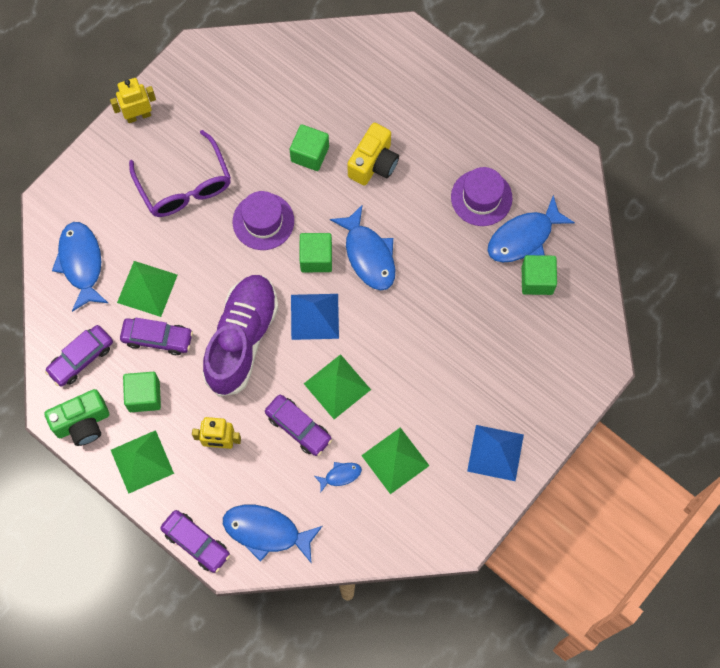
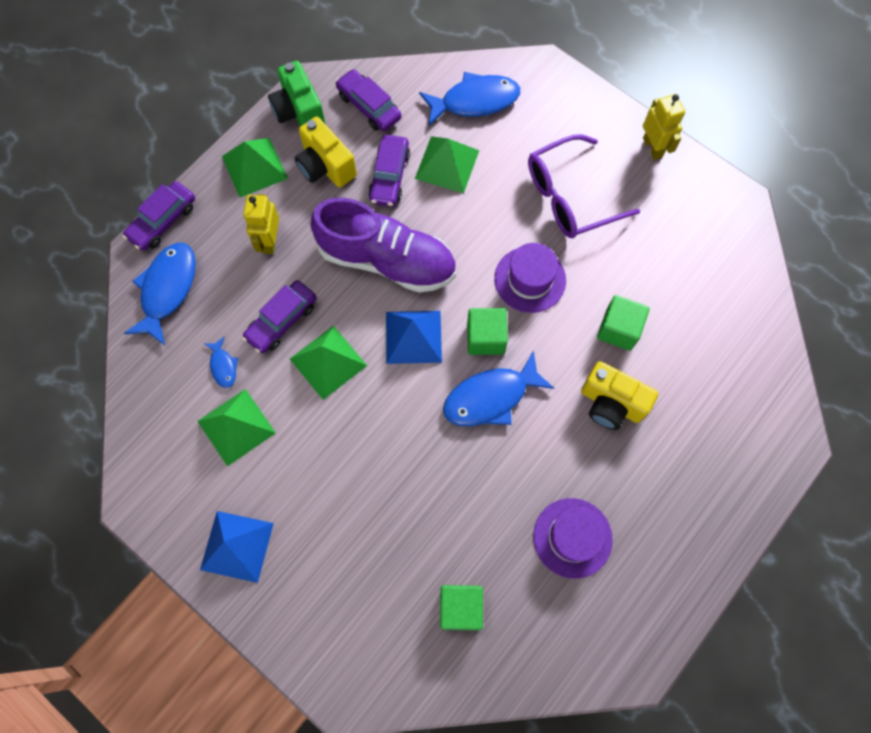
camera: 90 degrees right, 0 degrees up
(144, 396) = (325, 166): green cube -> yellow camera
(524, 237) = (519, 592): blue fish -> none

